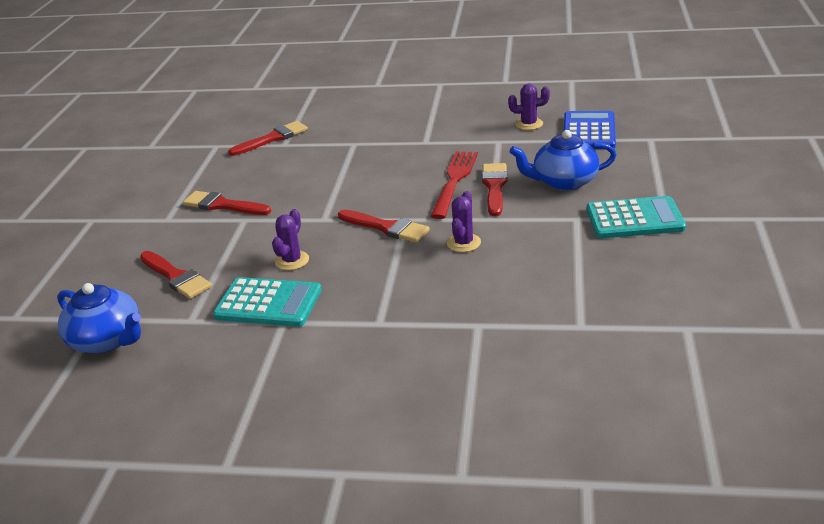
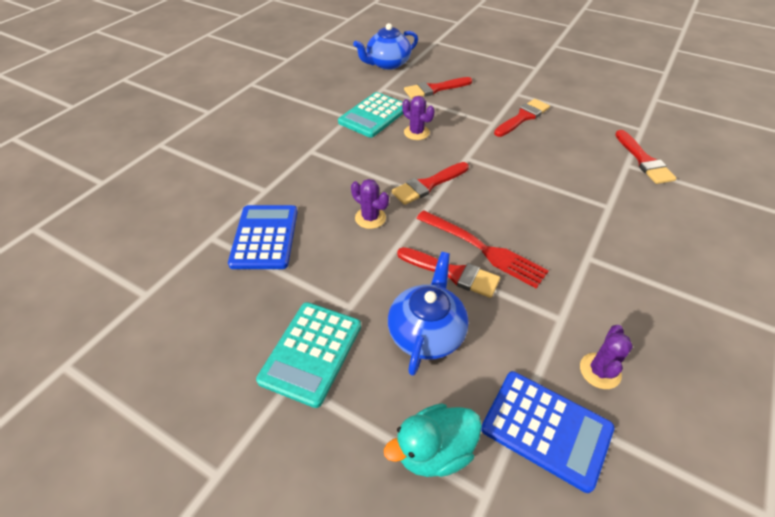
camera: 110 degrees right, 15 degrees up
(546, 292) = (265, 237): none -> blue calculator
(645, 157) = (434, 451): none -> turquoise duck

